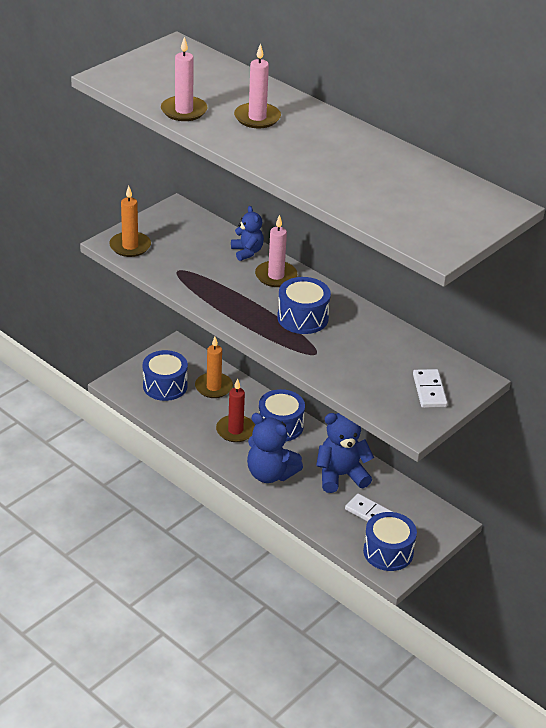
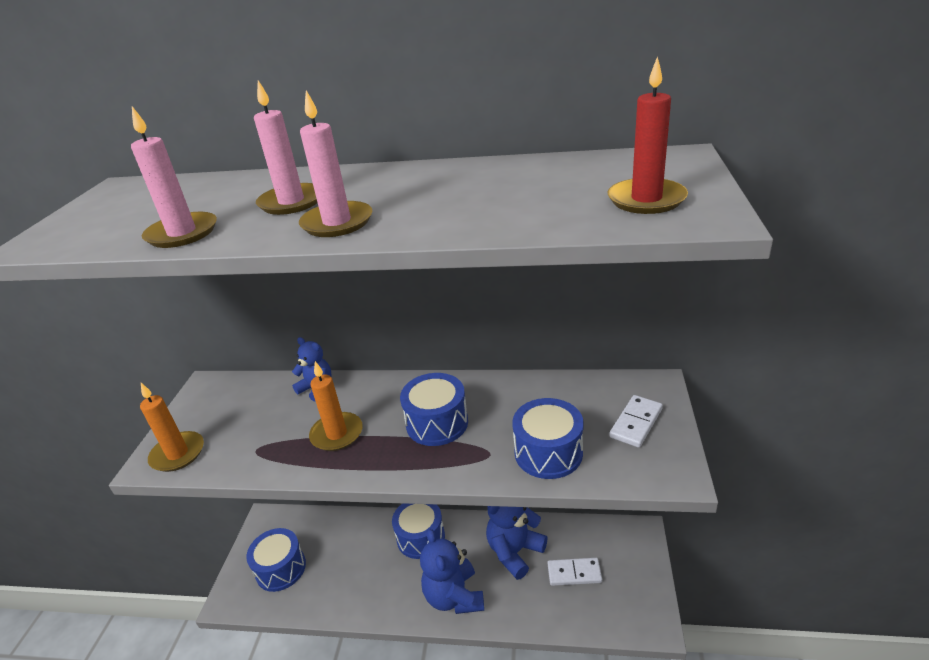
camera: 30 degrees left, 5 degrees down
(213, 387) = (329, 538): orange candle -> orange candle (337, 434)
(235, 430) = (384, 571): red candle -> red candle (646, 199)
(270, 474) = (454, 596): blue teddy bear -> blue teddy bear turned 75 degrees clockwise
(276, 276) = (368, 396): pink candle -> pink candle (337, 223)
(388, 552) = (628, 604): blue drum -> blue drum (548, 452)
(429, 390) = (636, 423): white domino -> white domino turned 75 degrees clockwise

